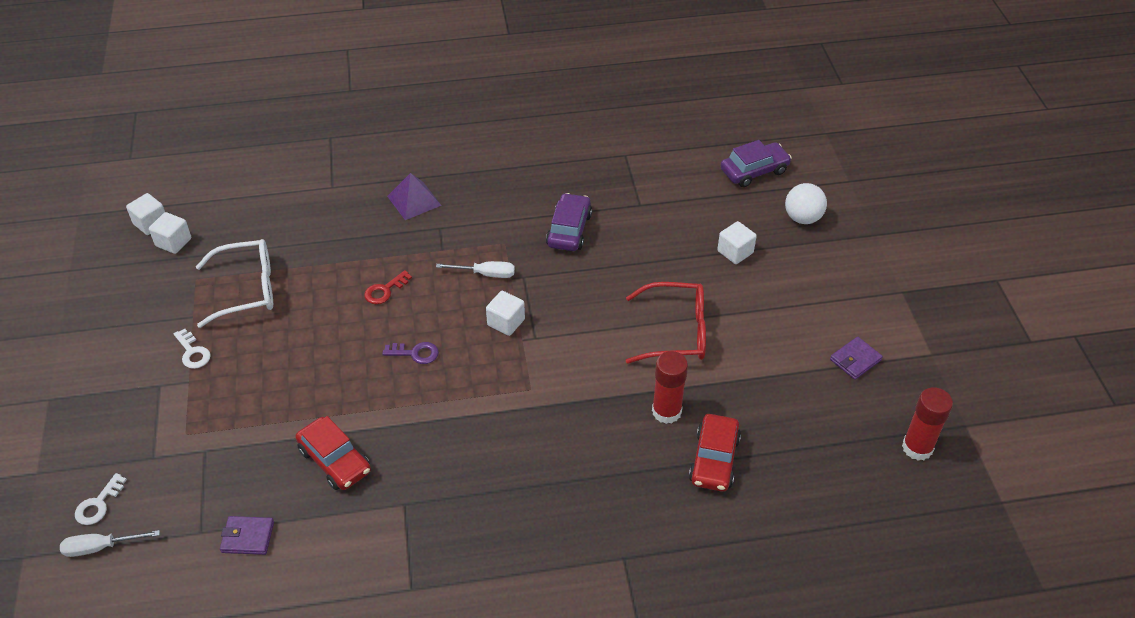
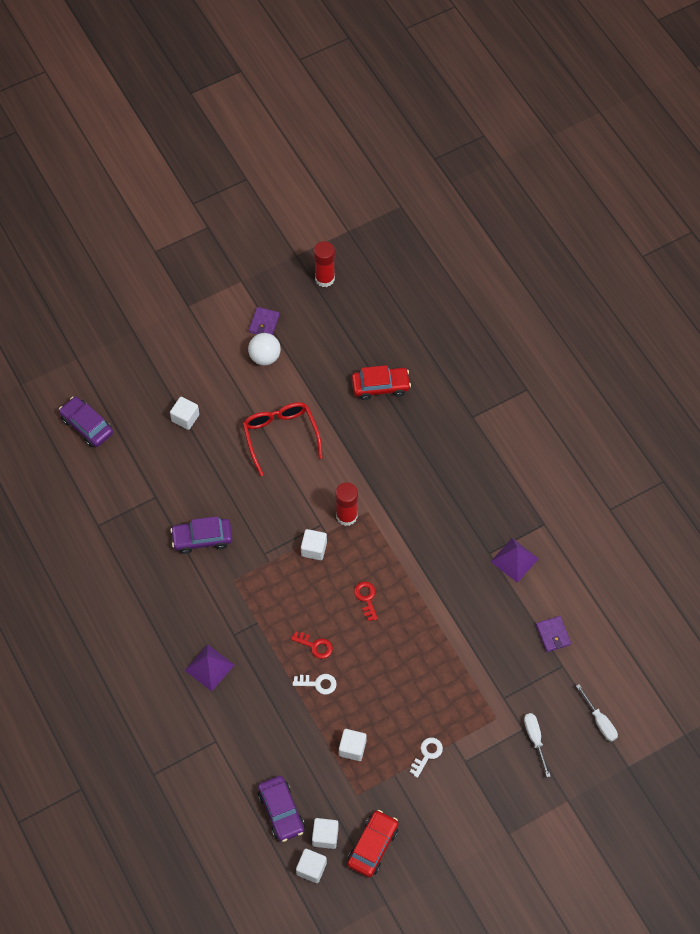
camera: 110 degrees left, 15 degrees up
(98, 504) = (572, 742): white key -> white key (318, 683)
(224, 216) = (281, 811): none -> purple car
(247, 289) = (352, 748): white glasses -> white cube
(335, 460) = (476, 609): red car -> red car (372, 846)
(378, 530) = (514, 560): none -> purple pyramid
(415, 353) = (366, 598): purple key -> red key
(485, 274) = (271, 581): white screwdriver -> white screwdriver (535, 739)
(666, 411) = (353, 423): red glue stick -> red glue stick (346, 516)
(802, 218) = (131, 381): white ball -> white ball (265, 357)
(855, 360) = (264, 323): purple wallet -> purple wallet turned 75 degrees clockwise

